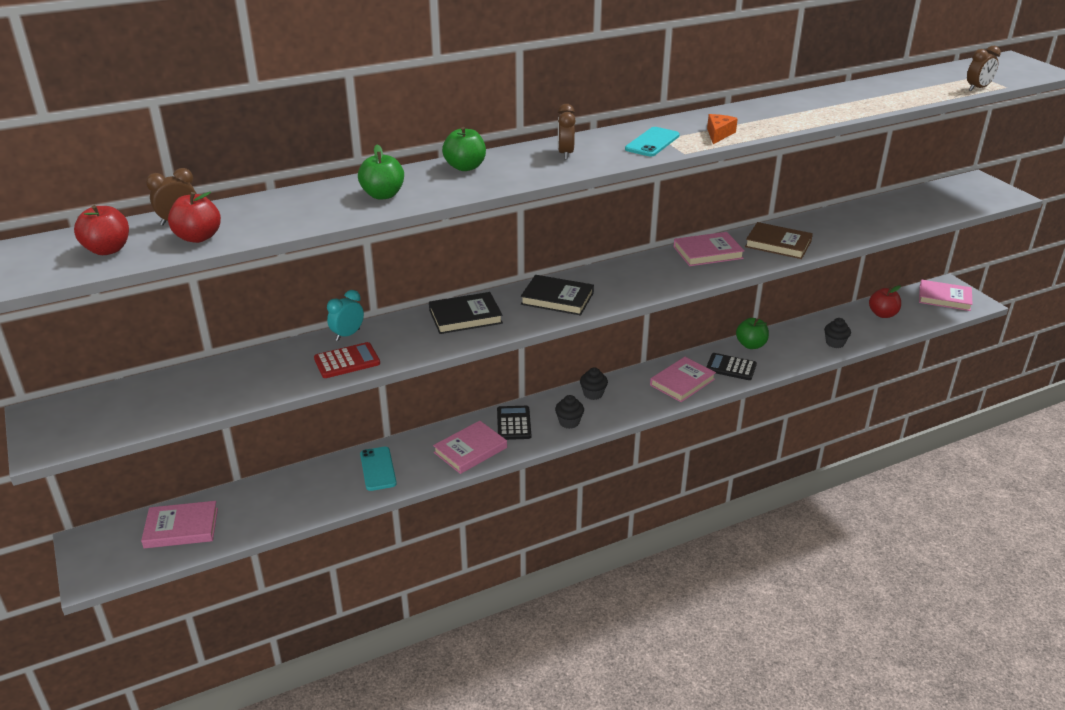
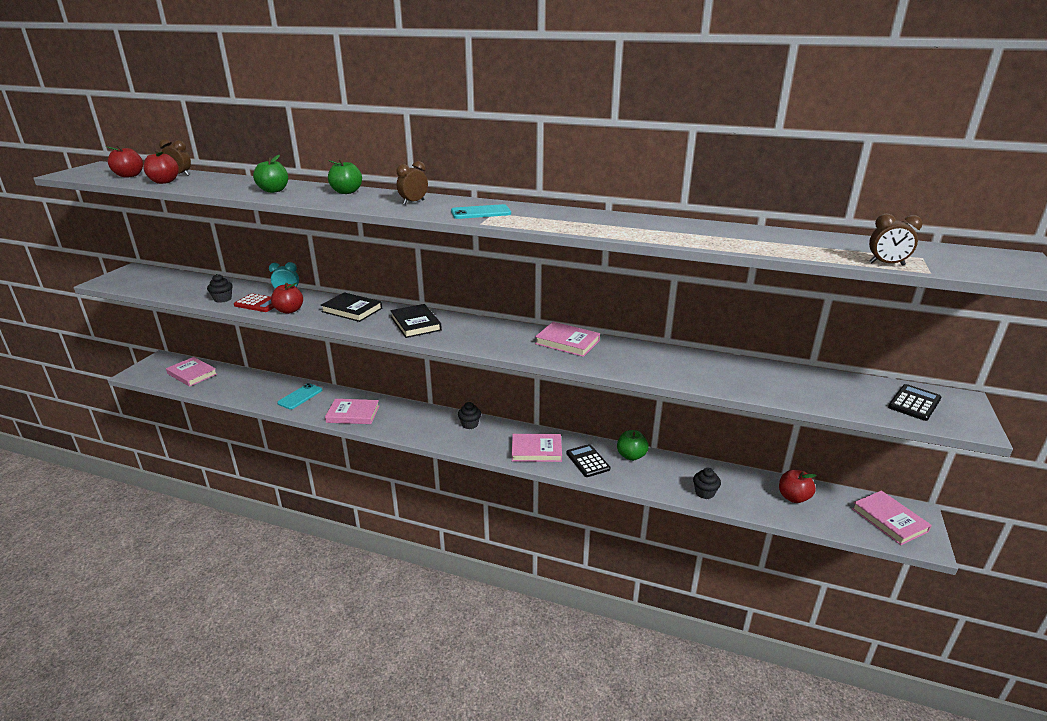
camera: 45 degrees right, 5 degrees down
(402, 350) = (289, 310): none -> red apple
(513, 423) = (398, 414): black calculator -> black calculator (914, 403)
(569, 422) = (426, 431): black cupcake -> black cupcake (223, 299)
(718, 134) = (538, 222): orange cheese -> none
(778, 244) = (633, 360): brown book -> none

